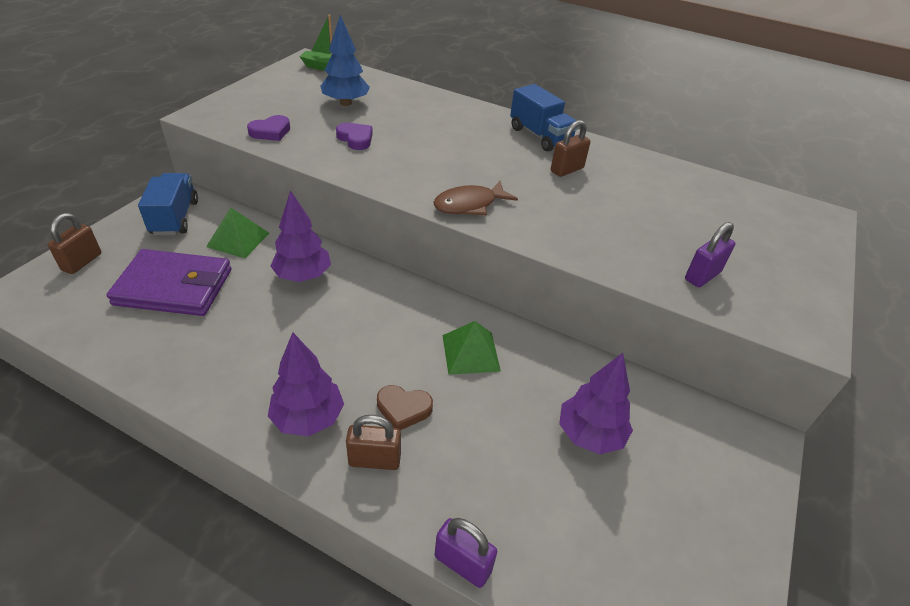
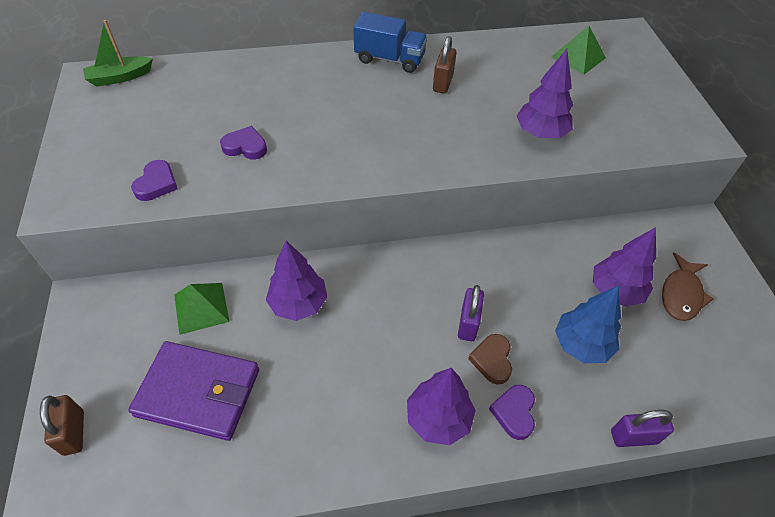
camera: 35 degrees left, 10 degrees up
(174, 287) = (198, 392): purple wallet -> purple wallet turned 45 degrees clockwise
(175, 218) = (111, 325): blue truck -> none
(345, 103) = (188, 111): blue tree -> blue tree (581, 344)
(374, 460) = (514, 413): brown padlock -> purple heart
(403, 409) = (492, 360): brown heart -> brown heart turned 120 degrees clockwise
(469, 205) = (410, 160): brown fish -> brown fish (681, 294)
(470, 353) = (489, 283): green pyramid -> green pyramid (578, 57)
(617, 243) = (541, 133): none -> purple tree
(702, 276) = (613, 128): purple padlock -> purple padlock (468, 324)

